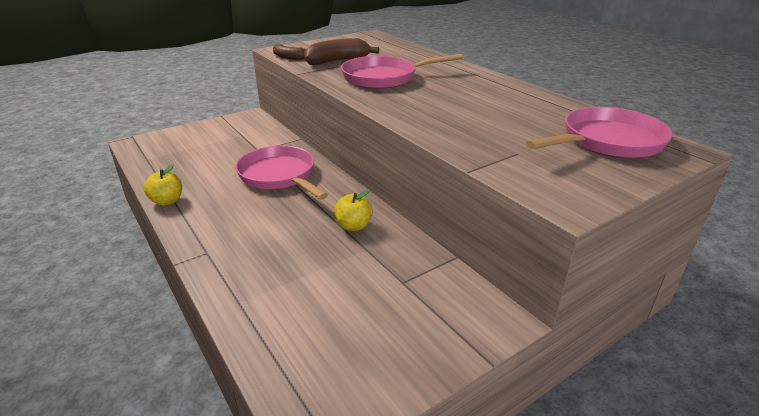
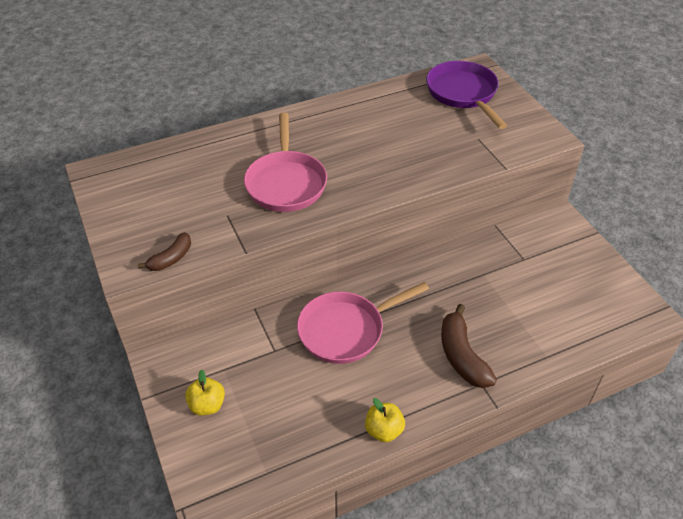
camera: 80 degrees left, 15 degrees up
(337, 61) = (209, 214): brown banana -> brown banana (462, 356)
(353, 226) = (448, 279): yellow apple -> yellow apple (207, 405)
(607, 142) = (463, 93): pink pan -> purple pan

